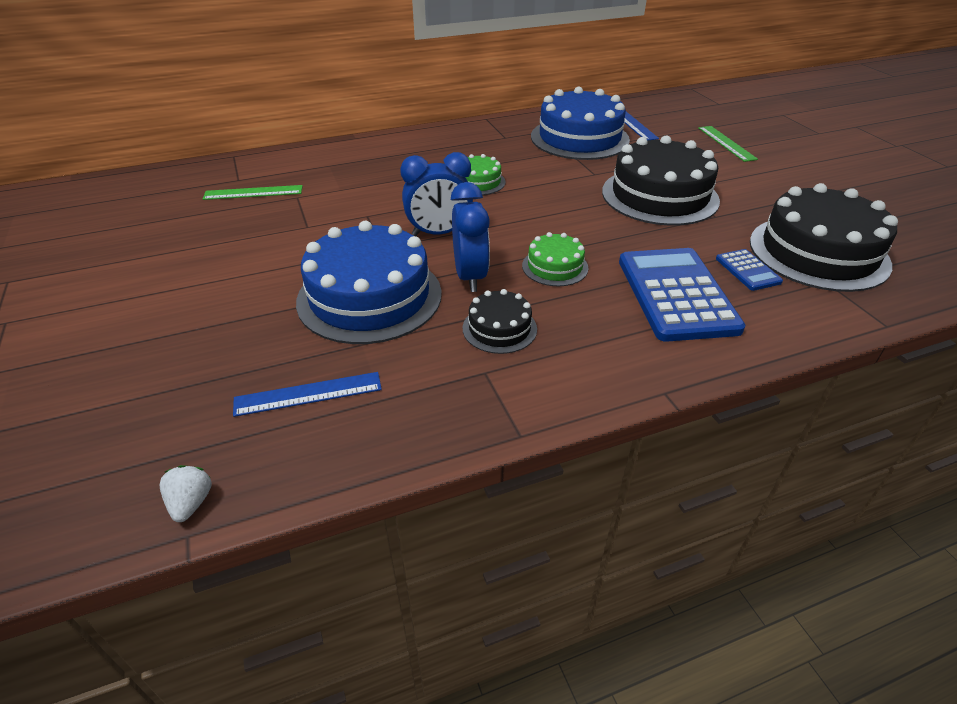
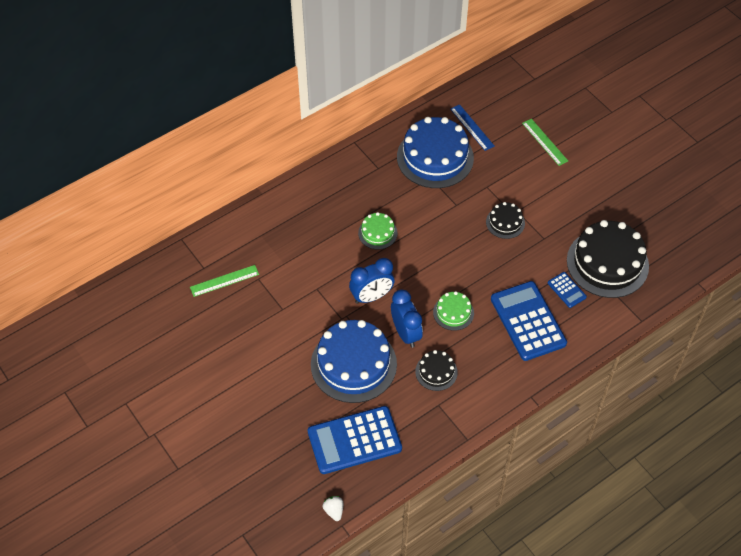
camera: 15 degrees left, 15 degrees up
(308, 394) = (354, 440): blue ruler -> blue calculator
(659, 196) = (505, 222): black cake -> black cake, size x0.49

